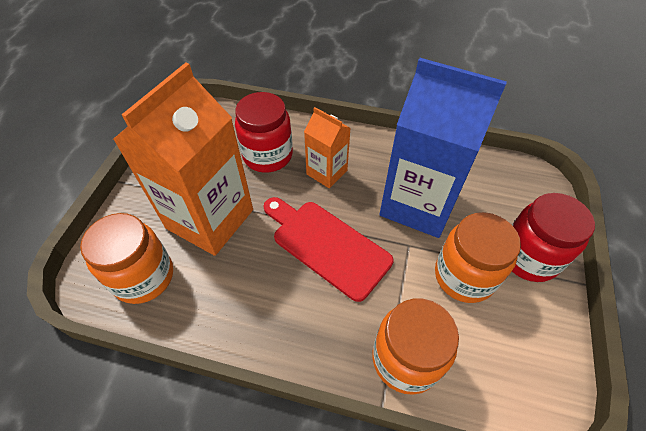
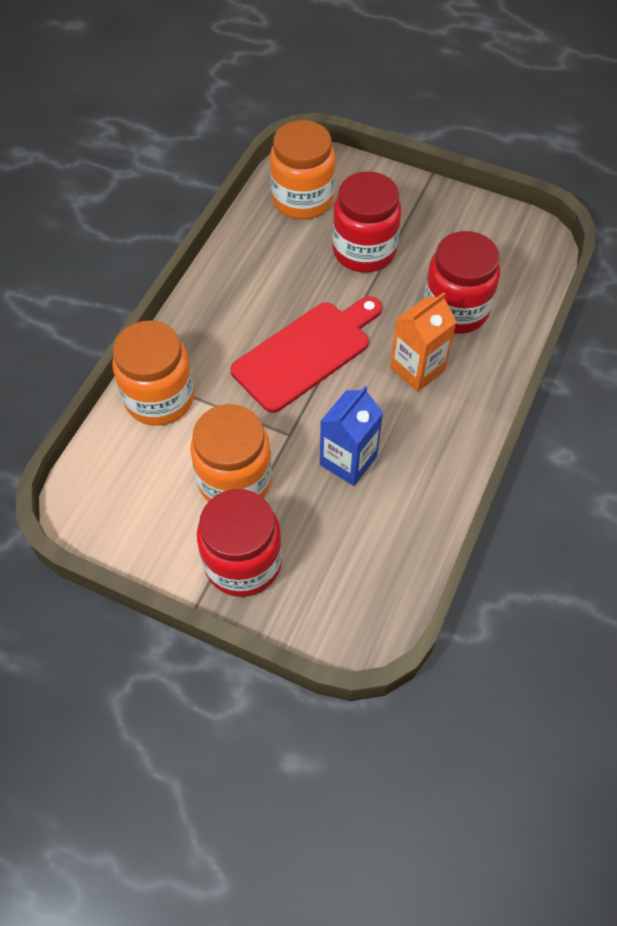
camera: 100 degrees right, 5 degrees up
(210, 219) = (364, 251): orange carton -> red jar
(418, 204) = (348, 460): blue carton -> blue carton, size x0.51

